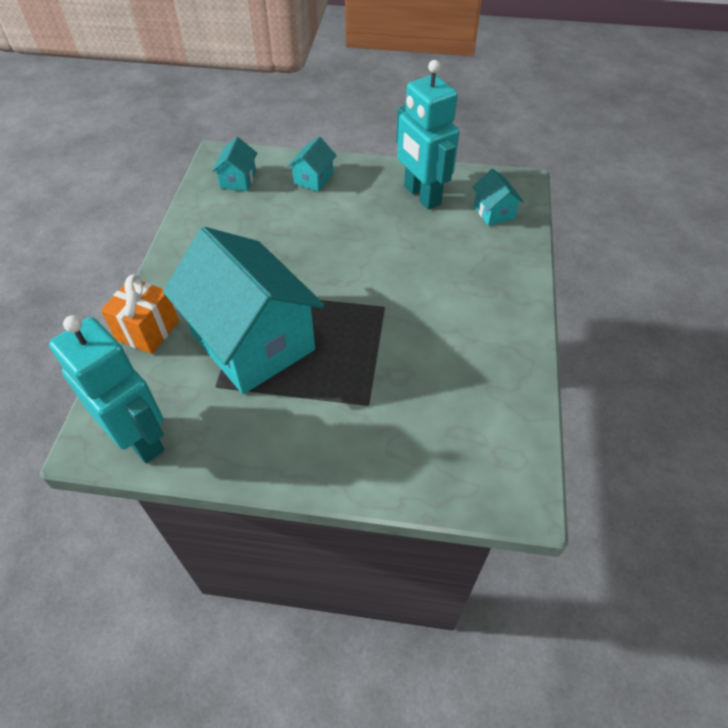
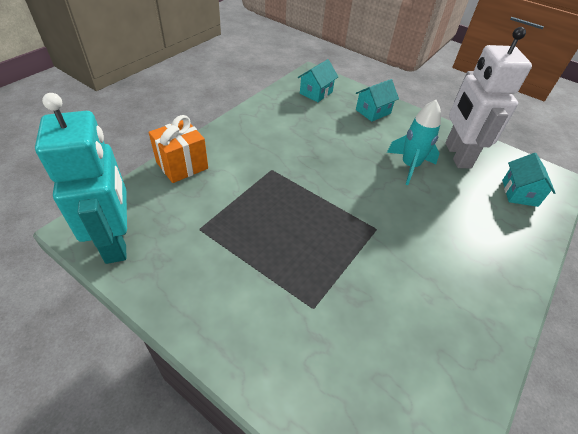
camera: 25 degrees right, 5 degrees down
(252, 341) = (250, 207): turquoise house -> none
(382, 227) = (409, 166): none -> turquoise rocket
(421, 195) = (457, 155): turquoise robot -> white robot

